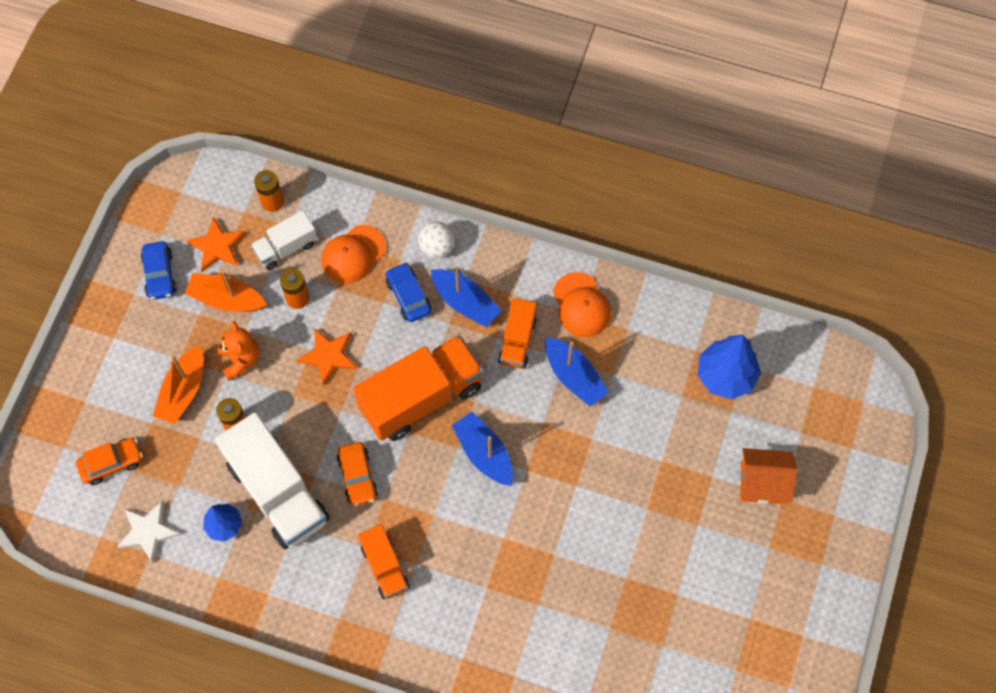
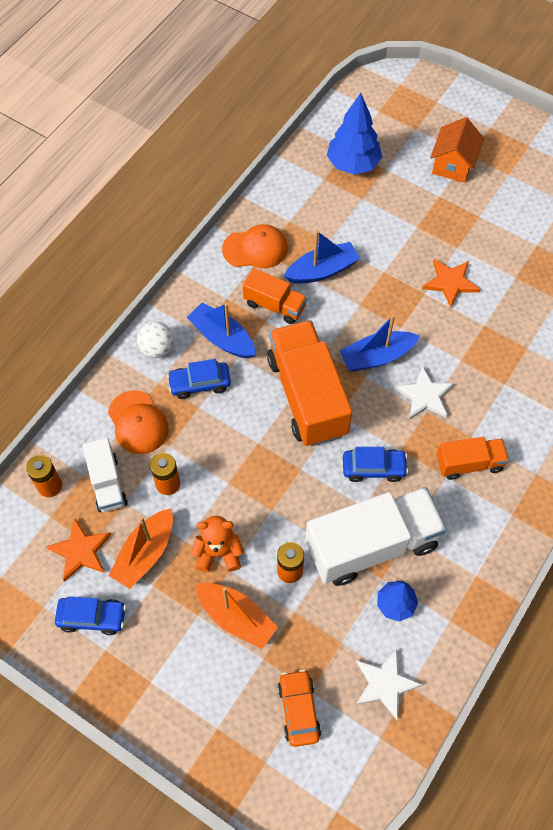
camera: 75 degrees left, 5 degrees down
(328, 356) = (240, 468): orange star -> orange star (450, 283)
(358, 477) = (373, 468): orange car -> blue car
(451, 509) = (425, 396): none -> white star
(465, 302) = (222, 338): blue boat -> blue boat turned 105 degrees counterclockwise

